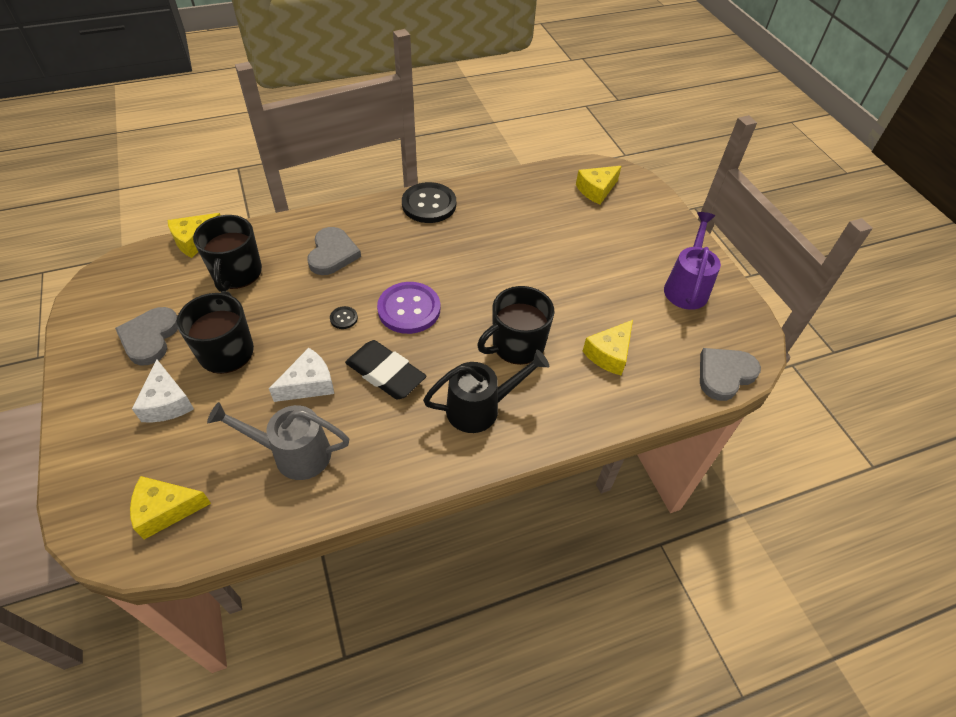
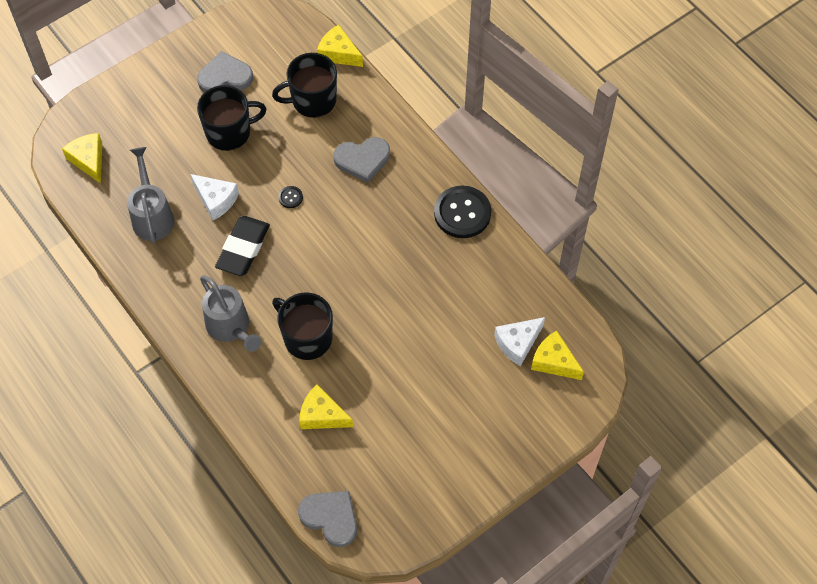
camera: 75 degrees right, 10 degrees up
(167, 402) = (171, 117): white cheese -> white cheese (517, 343)
(409, 309) = (318, 242): purple button -> none
(481, 408) = (231, 328): black watering can -> grey watering can
(686, 286) = (435, 472): purple watering can -> none

